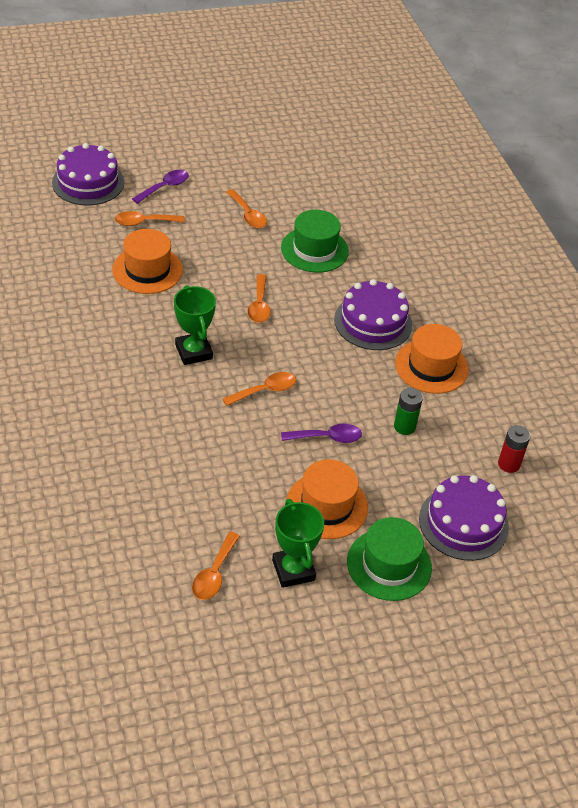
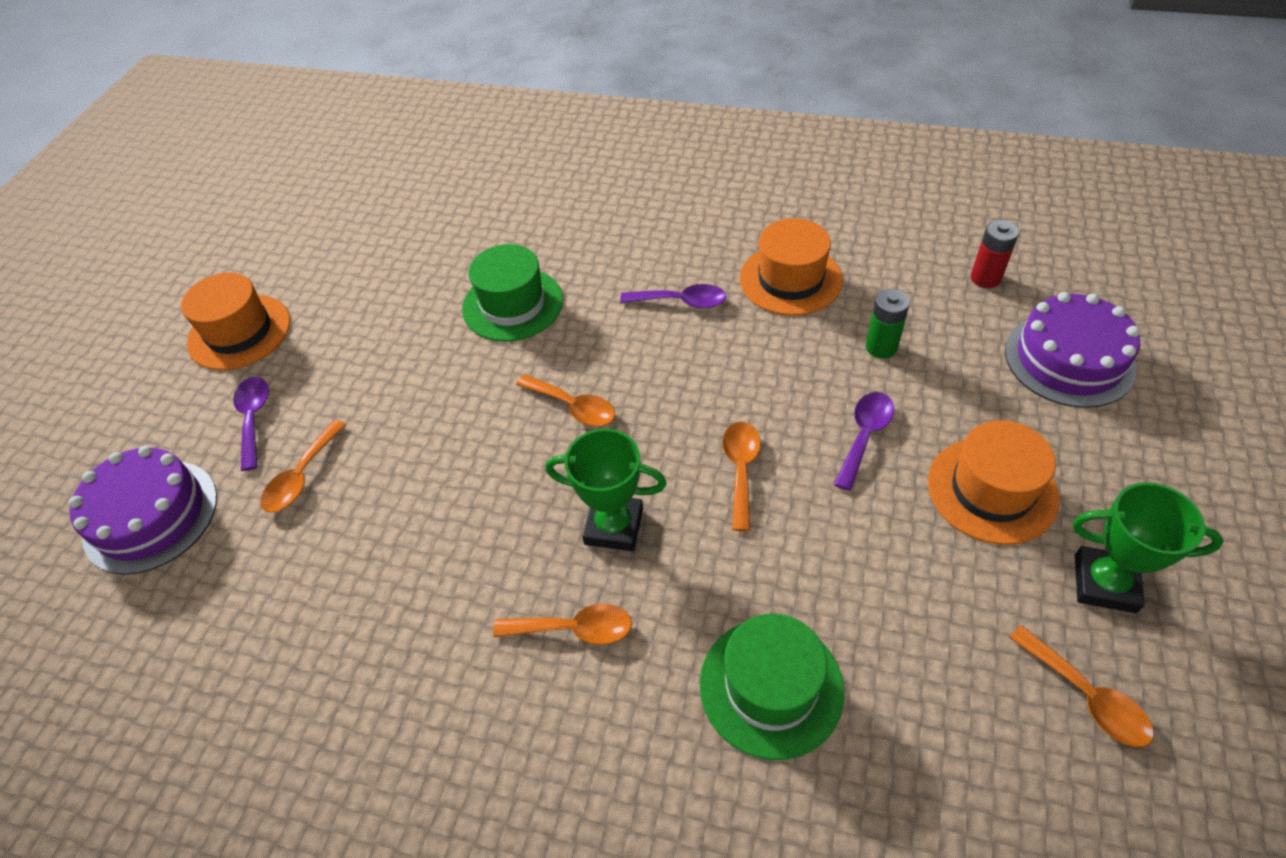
camera: 50 degrees left, 5 degrees up
(147, 270) = (404, 515): orange hat -> orange hat (239, 332)
(248, 215) = (393, 346): orange spoon -> orange spoon (574, 629)
(373, 322) = (681, 302): purple cake -> purple spoon
(389, 564) = (1121, 465): green hat -> green hat (771, 686)

